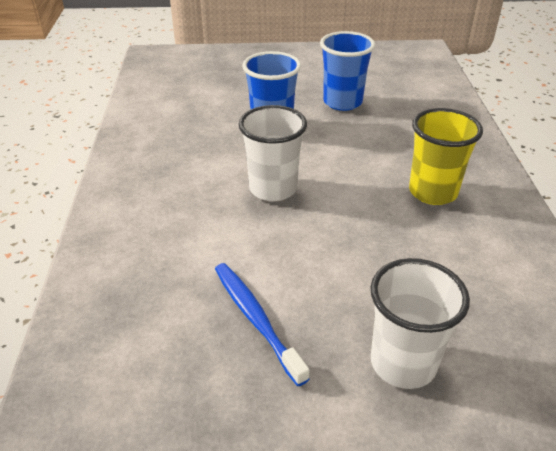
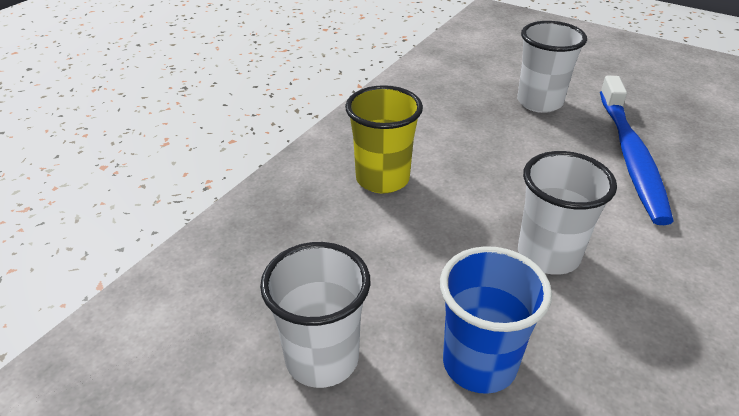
camera: 145 degrees left, 0 degrees up
(256, 319) = (630, 155): blue toothbrush -> blue toothbrush, size x1.57
(342, 102) = (322, 359): blue cup -> white cup

